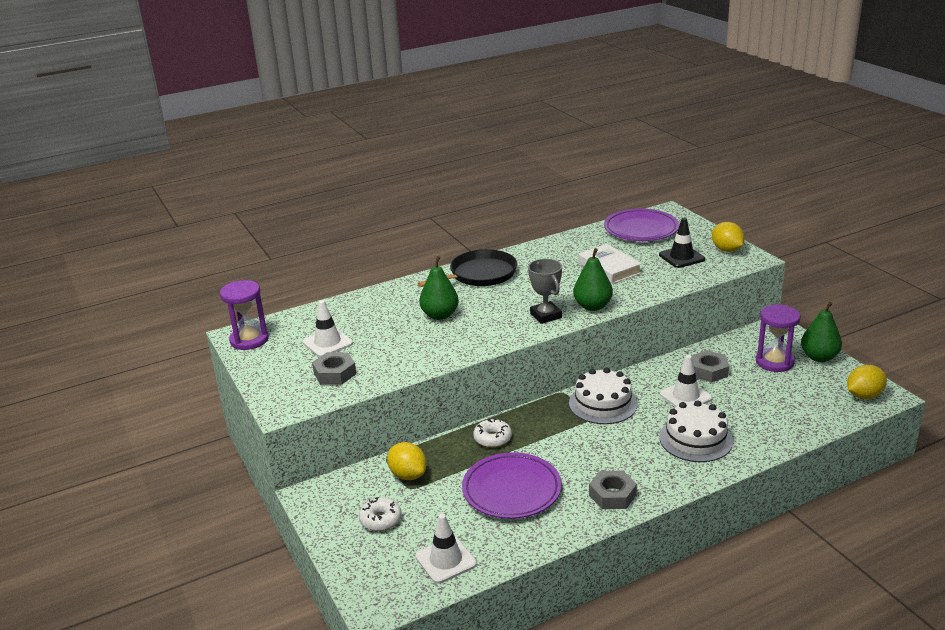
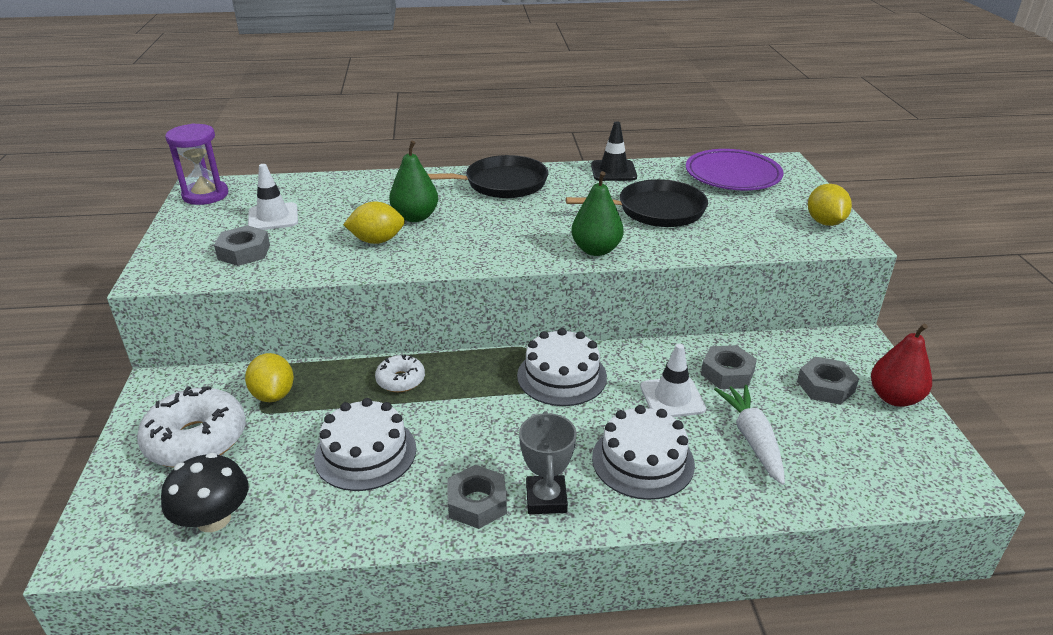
camera: 20 degrees right, 5 degrees up
(380, 520) = (196, 439): white donut -> white donut, size x1.86
(446, 560) = (214, 519): white traffic cone -> black mushroom
(511, 490) = (365, 453): purple plate -> white cake
(545, 316) = (531, 247): grey trophy -> grey trophy (546, 499)
(609, 268) = (656, 210): white book -> black pan
(681, 257) = (758, 218): black traffic cone -> black traffic cone (613, 171)
(752, 407) = (752, 439): none -> white carrot
(774, 362) = (825, 386): purple hourglass -> grey nut
(819, 357) = (894, 398): green pear -> red pear
(864, 395) = (929, 473): yellow lemon -> yellow lemon (377, 241)

